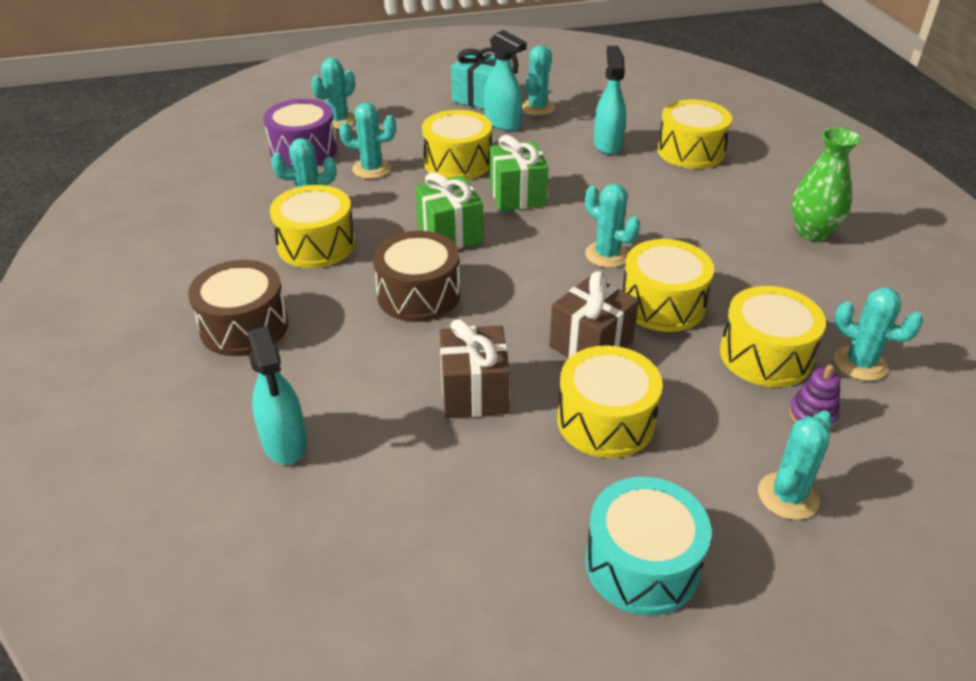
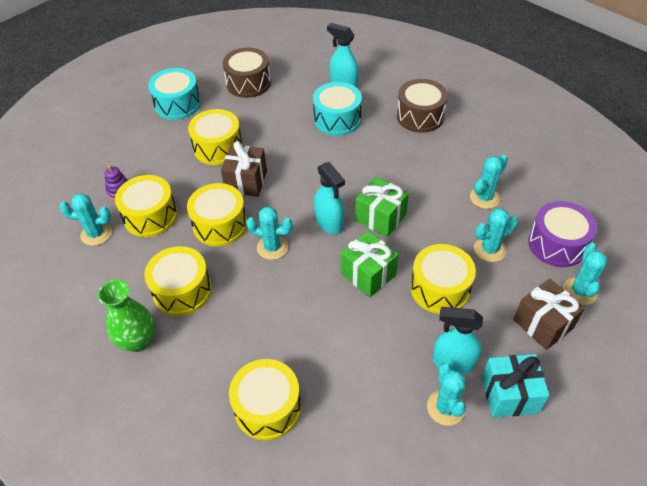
camera: 150 degrees right, 10 degrees up
(316, 245) = (446, 173): yellow drum -> yellow drum (182, 290)
(368, 379) = (337, 119): none -> turquoise drum
(418, 295) = (357, 169): brown drum -> brown drum (248, 83)
(474, 392) = (285, 134): brown gift -> brown gift (543, 324)
(607, 144) = (344, 378): turquoise spray bottle -> turquoise spray bottle (329, 223)
(788, 496) = (126, 150): turquoise cactus -> none

